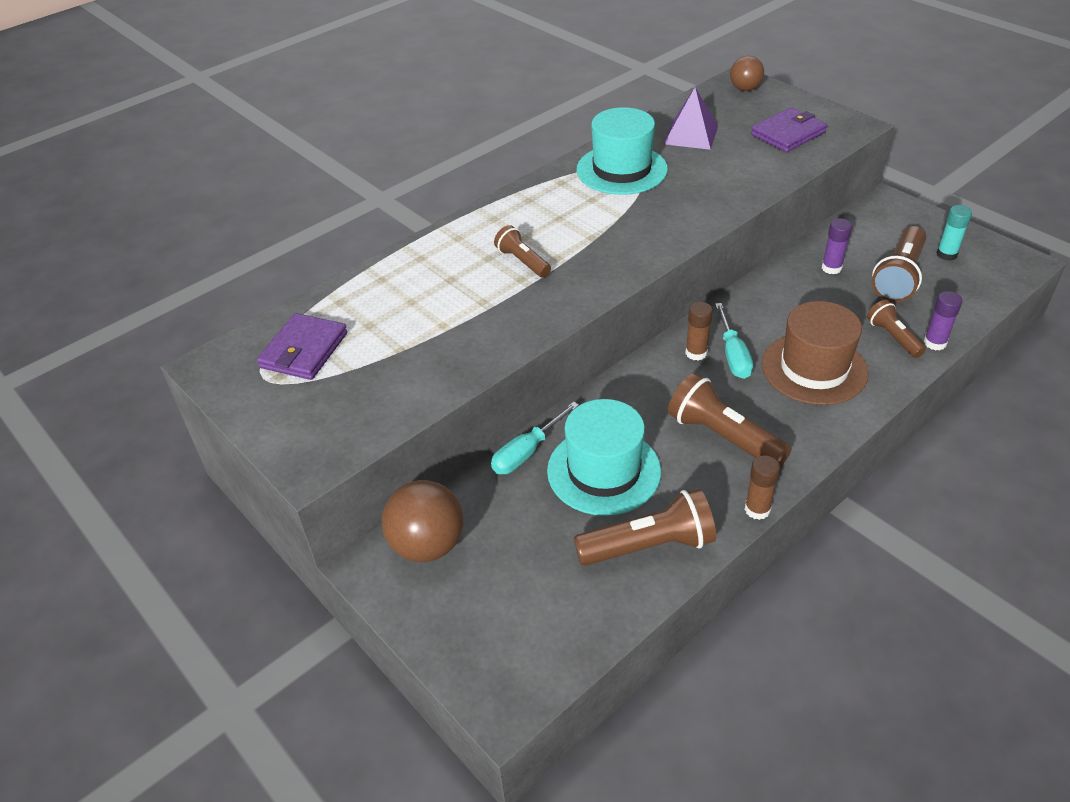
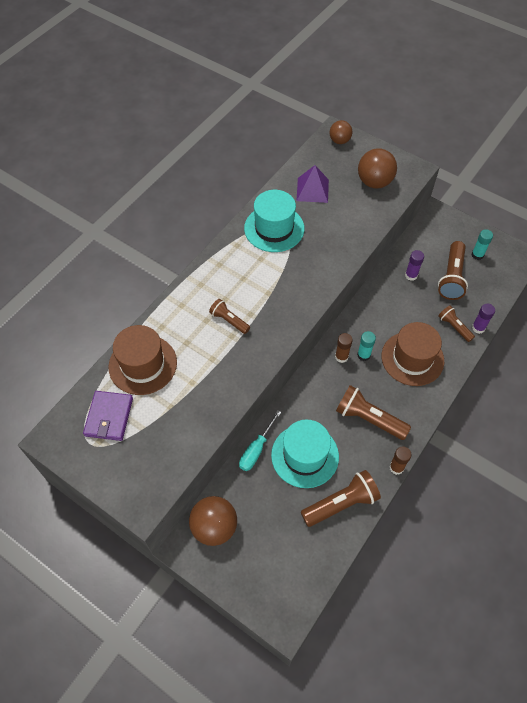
camera: 15 degrees left, 15 degrees up
(377, 297) = (143, 364): none -> brown hat
(733, 355) = (363, 355): turquoise screwdriver -> turquoise glue stick
(788, 134) = (374, 182): purple wallet -> brown ball

